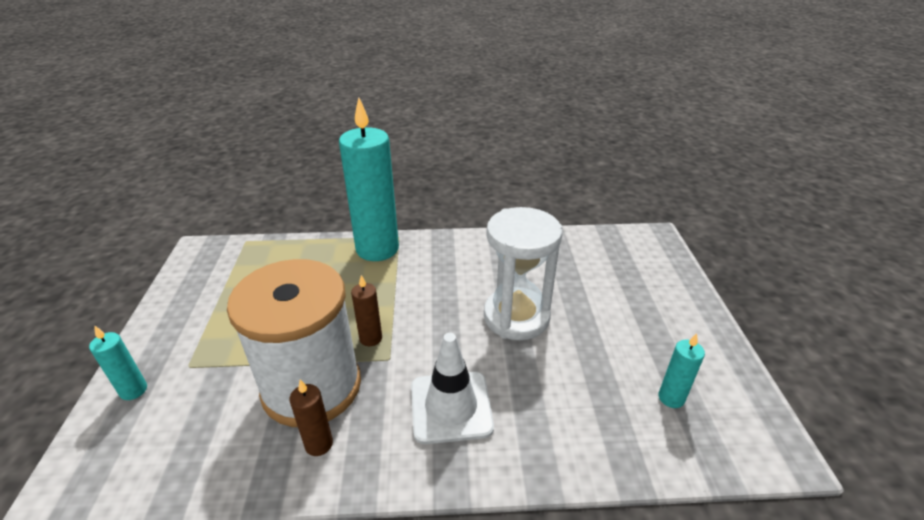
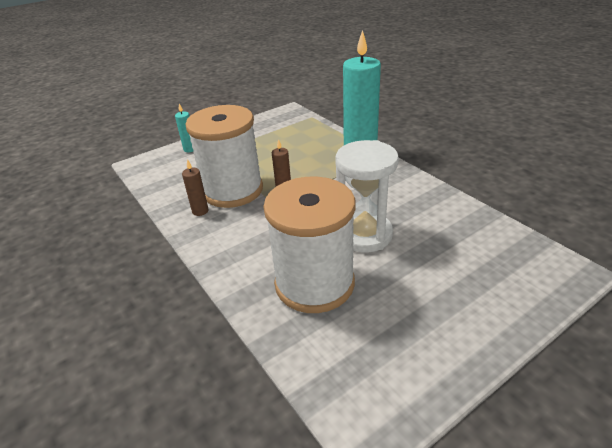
camera: 60 degrees right, 0 degrees up
(451, 407) = (260, 242): white traffic cone -> none
(563, 393) = (314, 283): none -> white spool
(671, 398) = (364, 344): turquoise candle -> none

